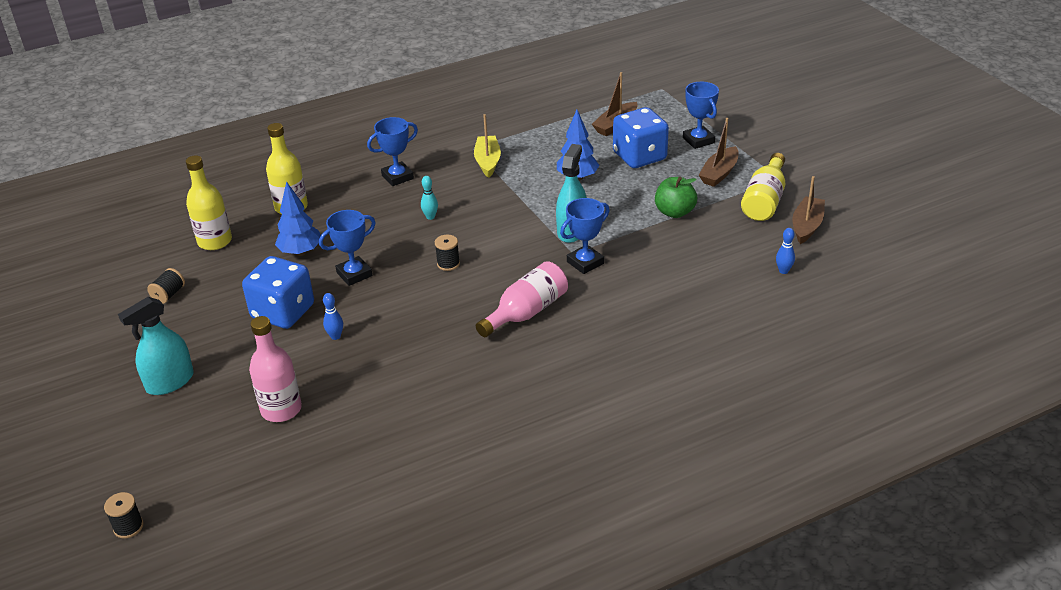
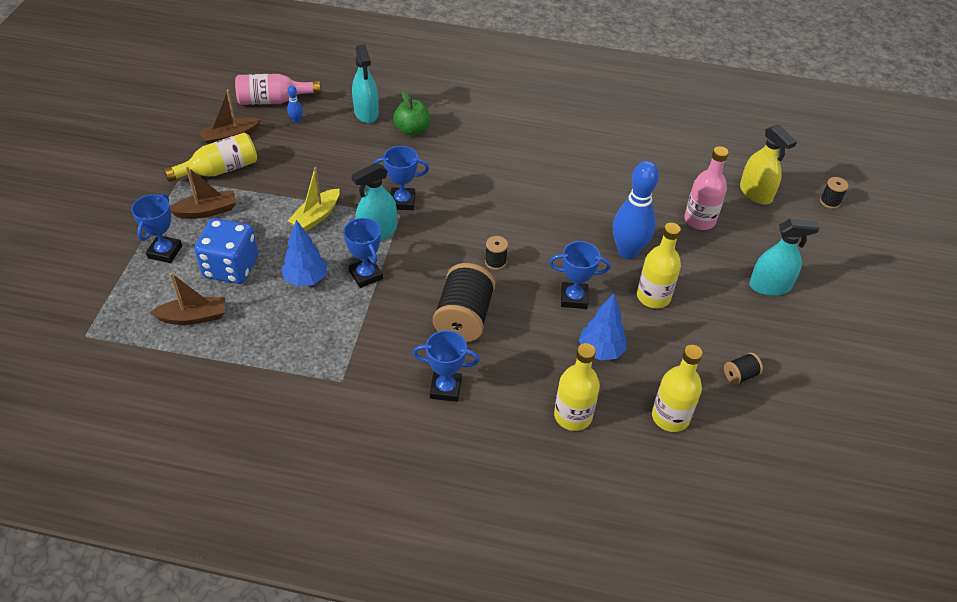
camera: 145 degrees left, 10 degrees up
(231, 482) = (755, 193): none -> yellow spray bottle
(283, 312) = (653, 297): blue dice -> yellow bottle
(335, 336) = (628, 251): blue bowling pin -> blue bowling pin, size x2.43
(430, 217) = (464, 318): turquoise bowling pin -> black spool
(487, 161) = (350, 351): yellow boat -> yellow boat (316, 216)
(526, 312) = (483, 191): pink bottle -> pink bottle (273, 100)
(538, 202) = (366, 275): none -> blue trophy
(674, 212) = (289, 200): green apple -> green apple (412, 130)
(738, 317) = (366, 113): none -> turquoise spray bottle

